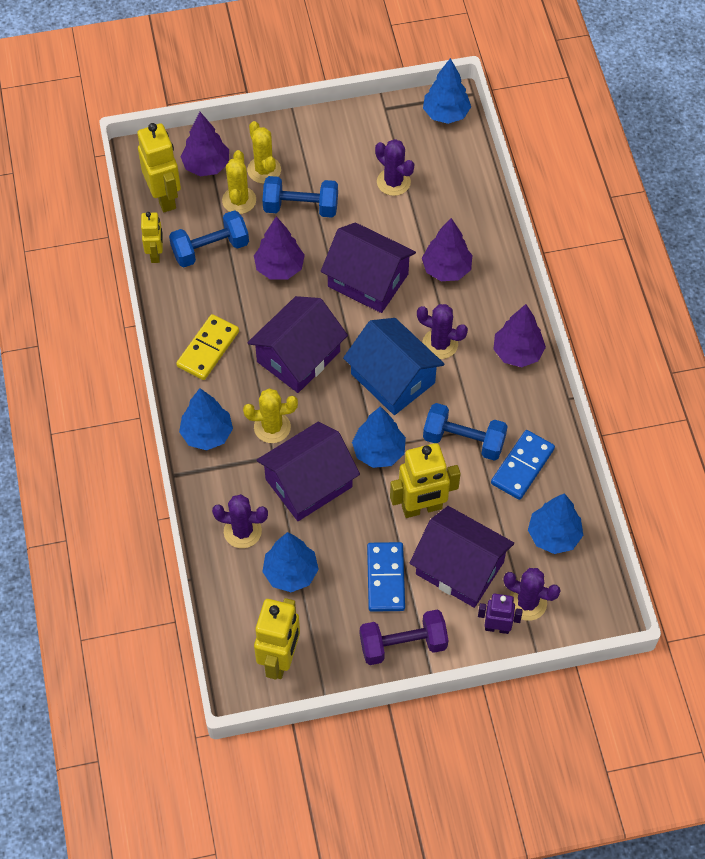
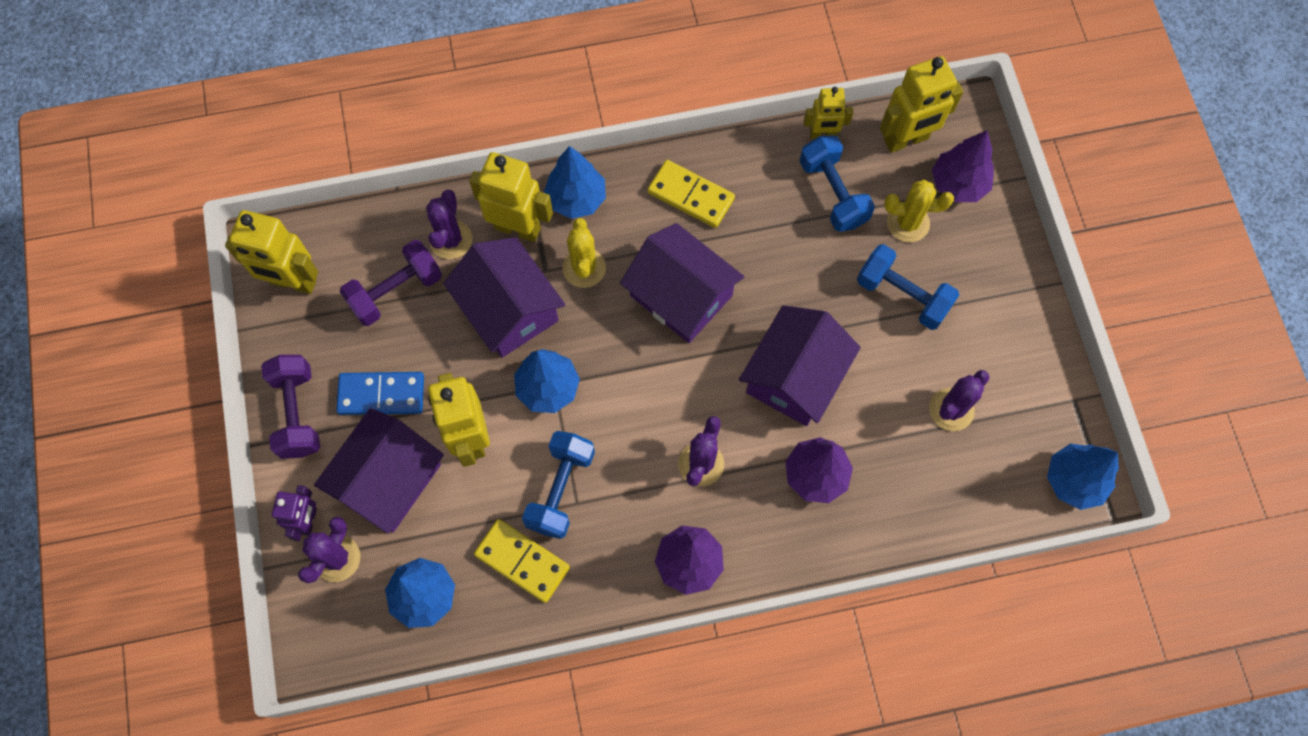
camera: 90 degrees right, 10 degrees up
(233, 479) = (518, 228): none -> yellow robot
(264, 170) = (957, 251): yellow cactus -> none
(279, 268) = (809, 272): purple tree -> none
(290, 573) = (396, 291): blue tree -> purple dumbbell
(301, 207) = (902, 295): blue dumbbell -> blue dumbbell turned 60 degrees counterclockwise
(393, 378) = (650, 405): blue house -> none
(522, 466) = (522, 561): blue domino -> yellow domino

